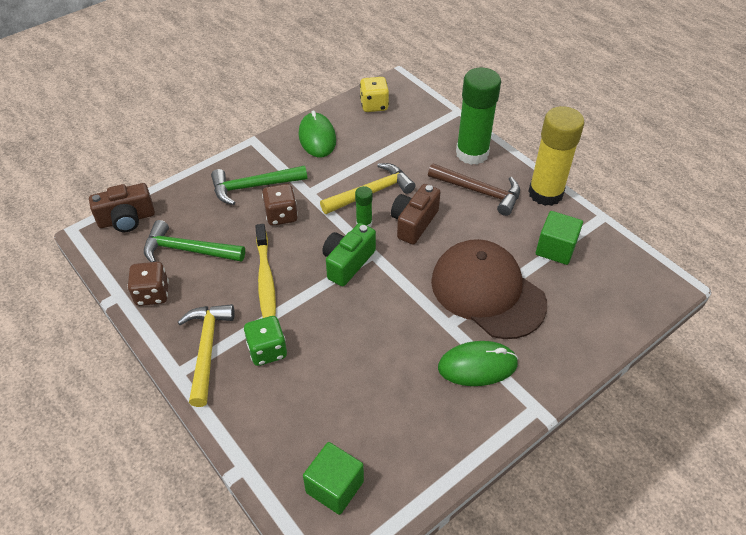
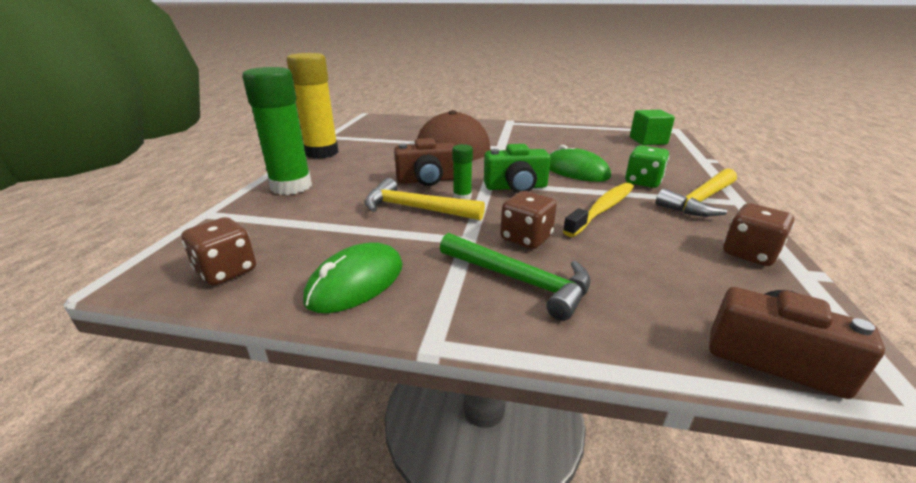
camera: 130 degrees left, 20 degrees down
(188, 250) = (676, 267): green hammer -> none
(374, 105) = (226, 271): yellow dice -> brown dice
(477, 366) = (512, 135): green mouse -> green mouse (576, 171)
(479, 192) = (349, 170): brown hammer -> none
(555, 249) = (382, 140): green cube -> none

